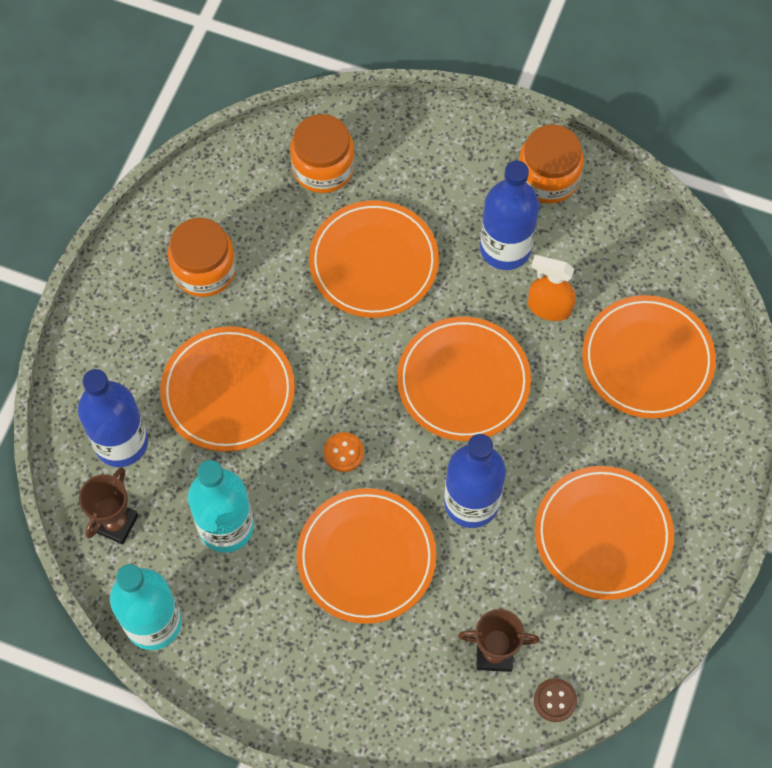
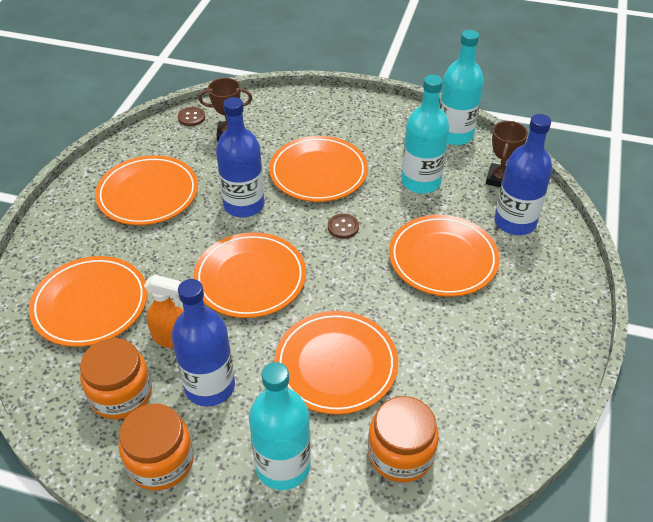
camera: 175 degrees right, 20 degrees down
(204, 270) = (492, 347): orange jar -> orange jar (121, 394)
(343, 452) = (343, 227): orange button -> brown button
(434, 165) = (283, 466): none -> turquoise bottle

